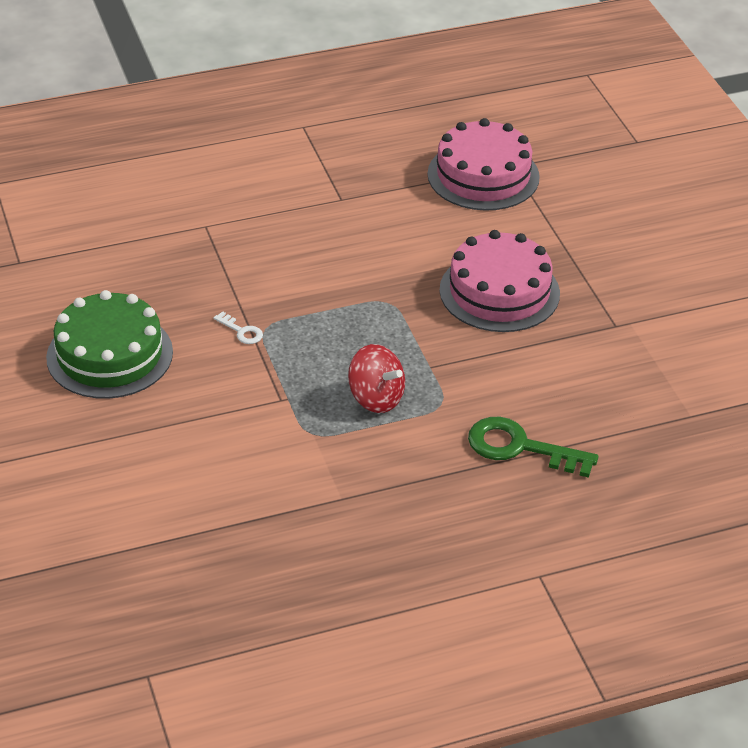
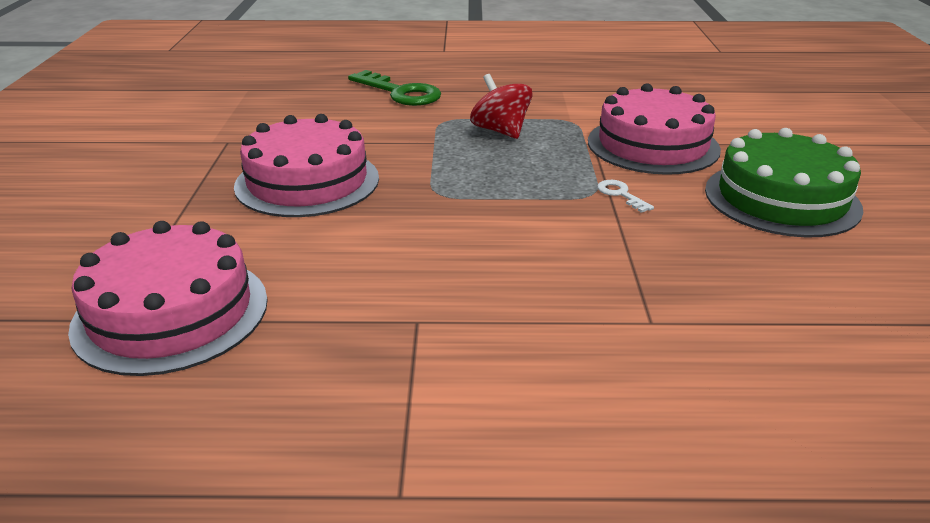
camera: 160 degrees left, 10 degrees down
(222, 408) = (653, 145): none -> pink cake

